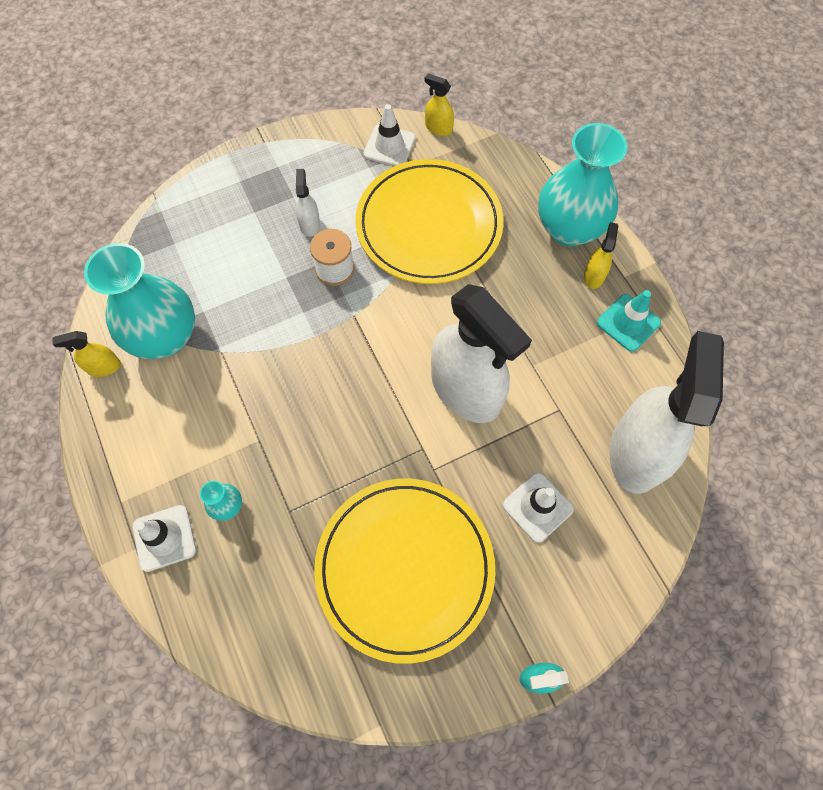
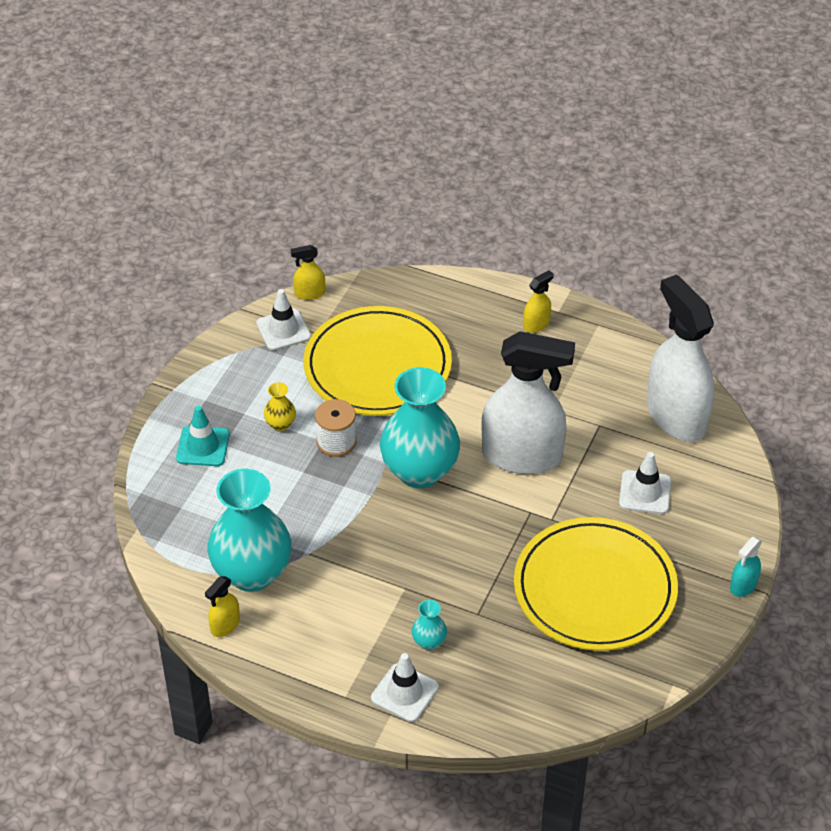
camera: 40 degrees left, 20 degrees down
(309, 224) = (280, 424): white spray bottle -> yellow vase
(569, 229) = (486, 304): turquoise vase -> turquoise vase (419, 471)
(594, 275) = (536, 324): yellow spray bottle -> yellow spray bottle turned 75 degrees clockwise
(628, 323) = (591, 340): turquoise traffic cone -> turquoise traffic cone (203, 446)

